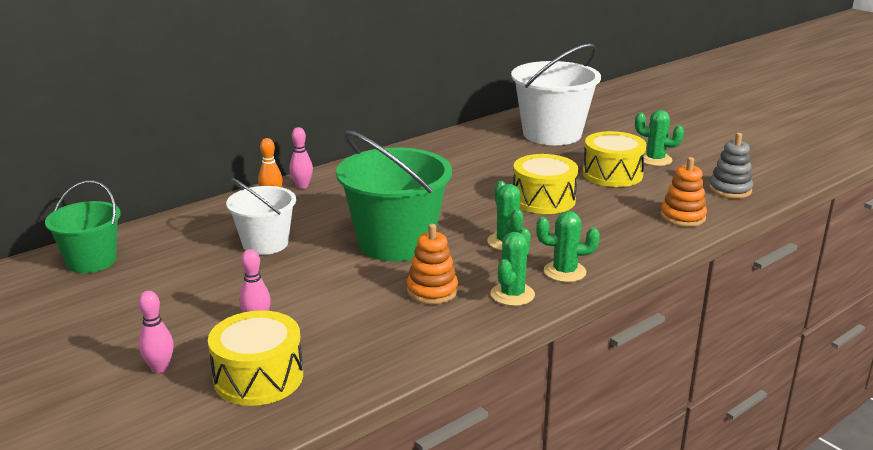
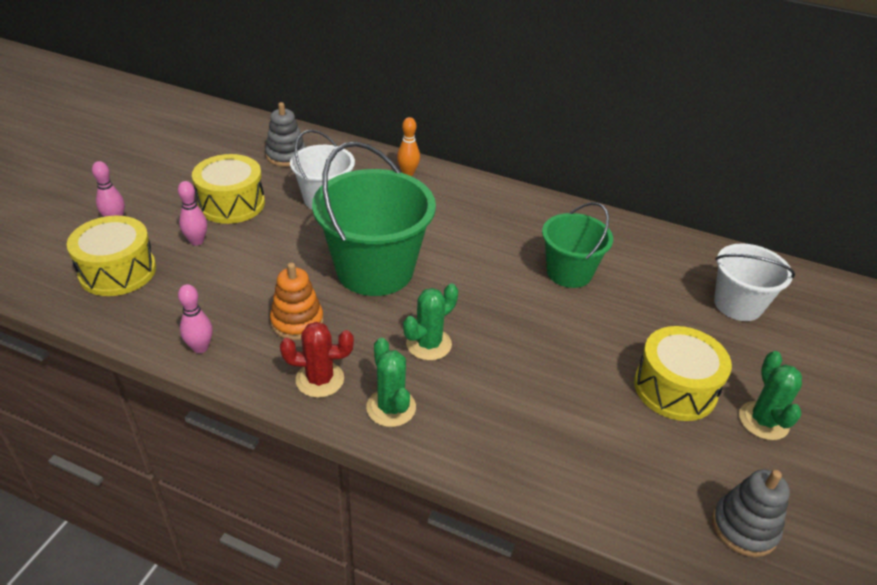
camera: 60 degrees right, 15 degrees up
(91, 261) = (248, 135): green bucket -> green bucket (569, 272)
(163, 248) = (286, 156): none -> grey stacking toy
(302, 186) = (444, 180): pink bowling pin -> pink bowling pin (200, 347)
(512, 294) = (320, 379): green cactus -> red cactus
(543, 200) = (550, 345): yellow drum -> yellow drum (231, 204)
(552, 134) = (738, 304): white bucket -> white bucket, size x0.60
(682, 217) = (610, 488): orange stacking toy -> none

